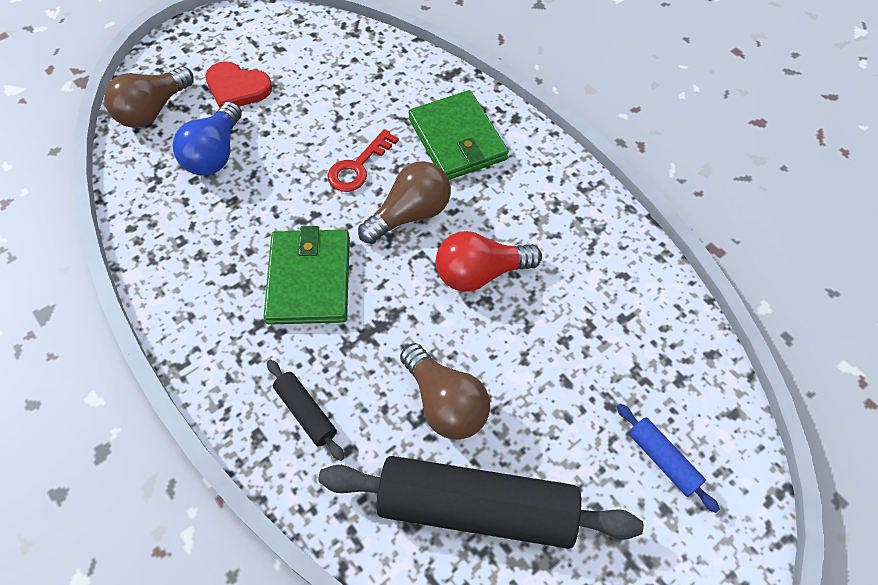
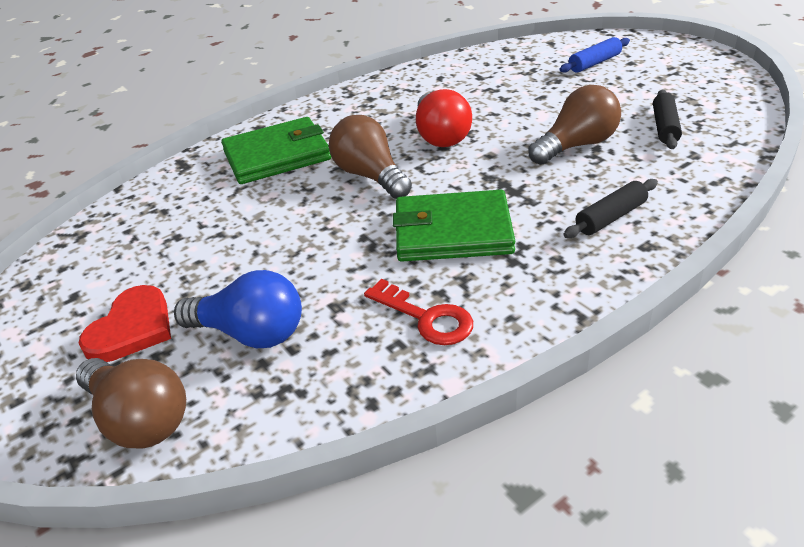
camera: 85 degrees left, 20 degrees down
(358, 167) = (300, 213): red key -> red key (426, 318)
(477, 509) = (665, 127): black rolling pin -> black rolling pin, size x0.44

